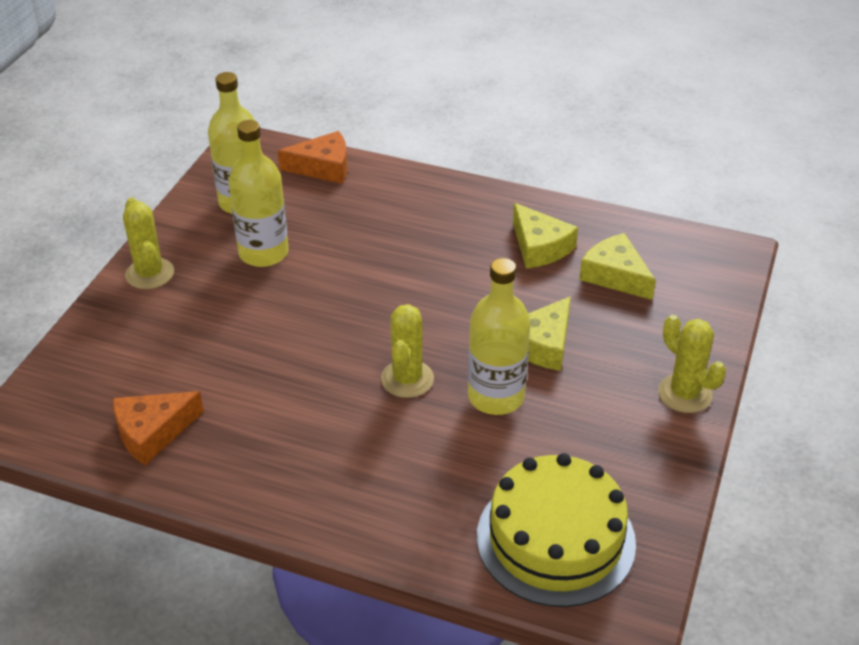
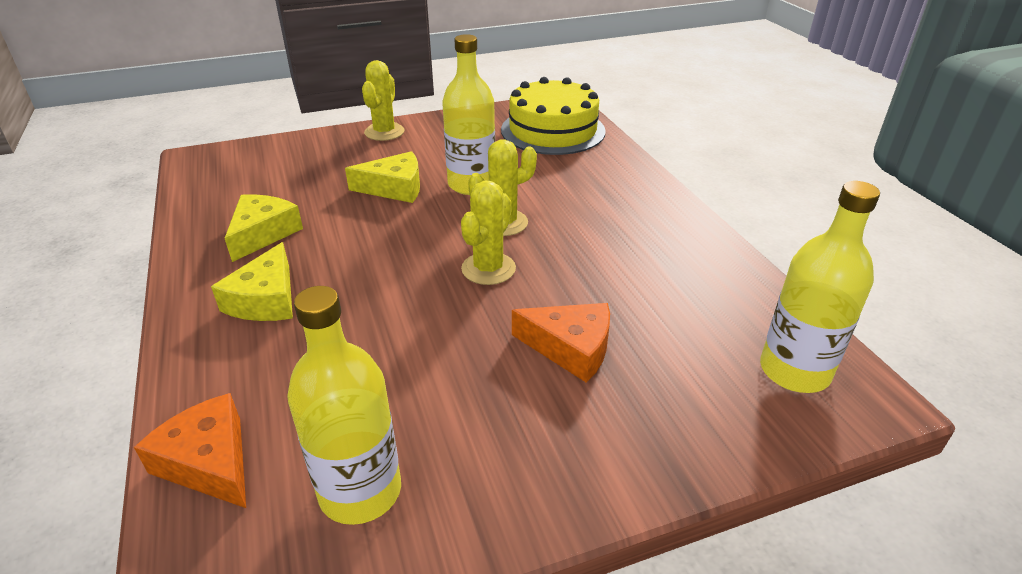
camera: 130 degrees left, 5 degrees down
(150, 274) = (584, 472): yellow cactus -> yellow cactus (488, 269)
(152, 432) = (732, 306): orange cheese -> orange cheese (570, 348)
(263, 253) = (442, 397): yellow bottle -> yellow bottle (794, 371)
(615, 275) = (274, 189): yellow cheese -> yellow cheese (266, 299)

